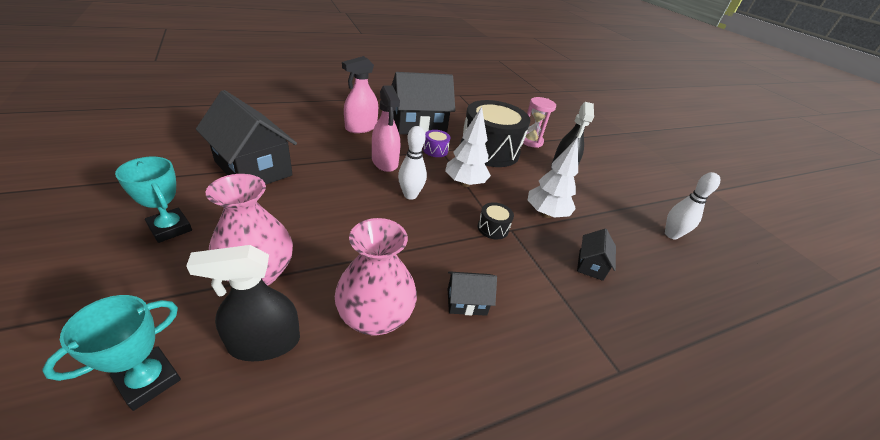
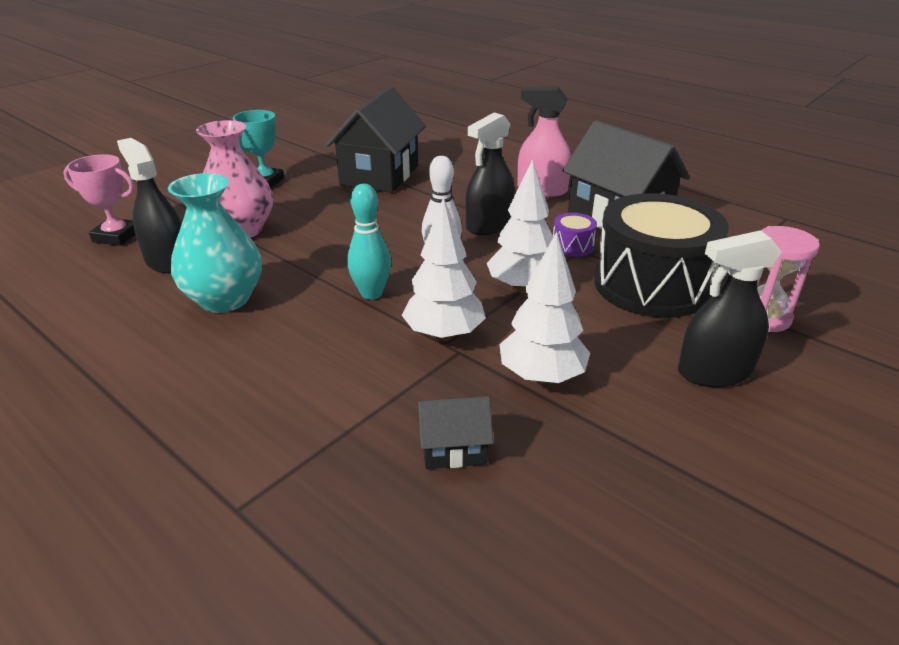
camera: 70 degrees right, 5 degrees down
(148, 380) = (116, 236): turquoise trophy -> pink trophy
(375, 317) = (225, 299): pink vase -> turquoise vase
(385, 162) = (489, 225): pink spray bottle -> black spray bottle
(428, 238) = (371, 294): none -> turquoise bowling pin
(466, 302) = (283, 348): black house -> none
(493, 228) = (444, 335): black drum -> white tree
(671, 235) = (694, 574): white bowling pin -> none

